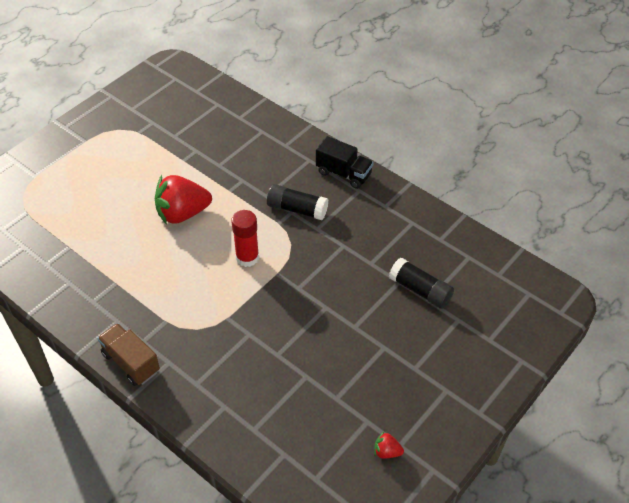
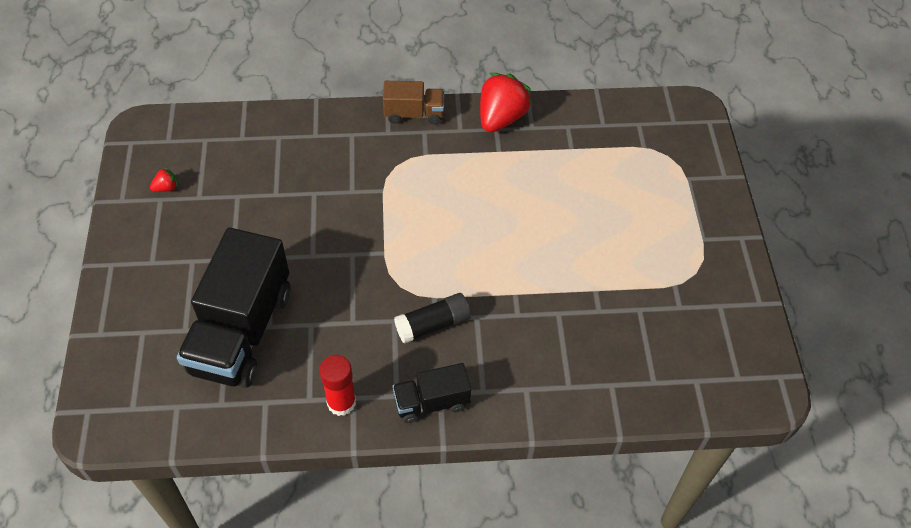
camera: 135 degrees right, 5 degrees up
(182, 213) = (525, 241): red strawberry -> red strawberry (501, 118)
(247, 257) = (423, 246): red glue stick -> red glue stick (341, 402)
(420, 290) = (242, 331): black glue stick -> black truck

